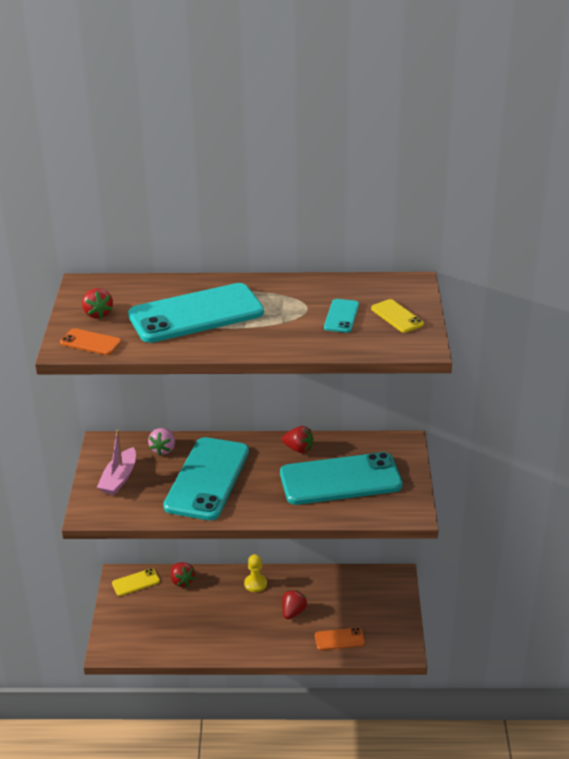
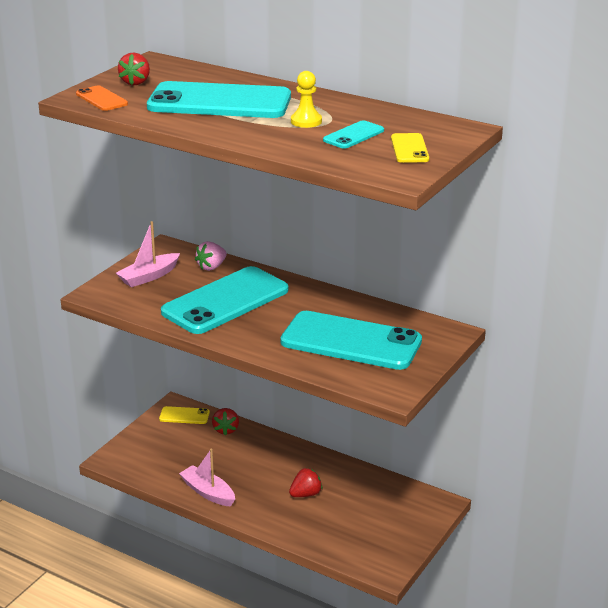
camera: 30 degrees right, 5 degrees down
(215, 644) = (208, 492): none -> pink boat
(255, 584) = (292, 457): yellow pawn -> yellow pawn (306, 121)
(298, 449) = (337, 305): red strawberry -> none
(339, 639) = (329, 535): orange phone -> none

